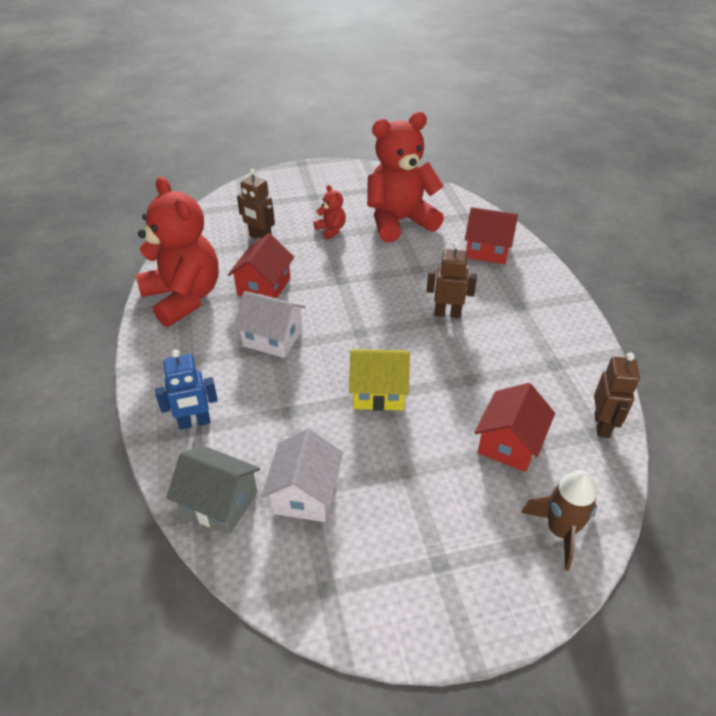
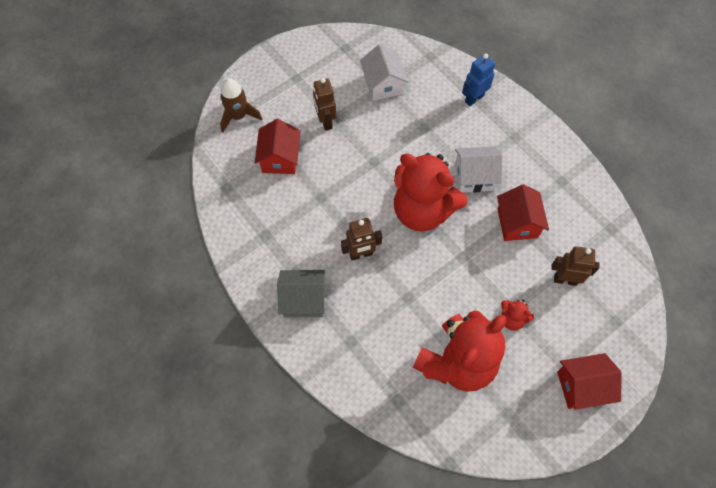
camera: 155 degrees right, 20 degrees up
(184, 298) = (566, 186): red teddy bear -> red teddy bear (422, 211)
(219, 503) = (424, 63): grey house -> grey house (303, 300)
(378, 392) = (377, 162): yellow house -> none
(487, 250) = (356, 352): red house -> red house (582, 386)
(602, 425) = (224, 194): brown robot -> brown robot (325, 122)

